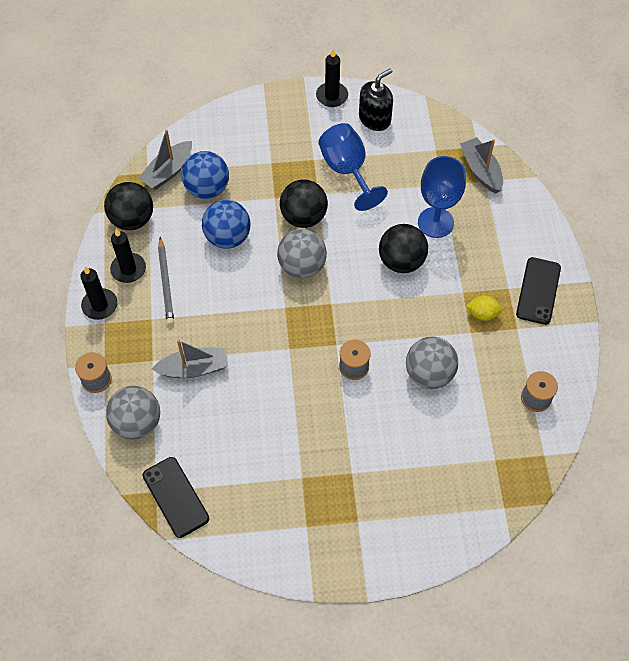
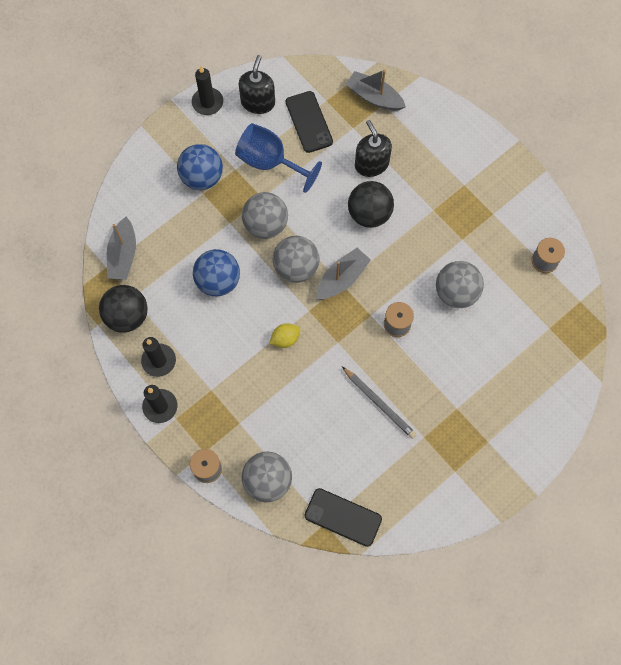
camera: 35 degrees left, 10 degrees up
(166, 283) = (199, 353): grey pencil -> grey pencil (379, 403)
(194, 368) = (277, 407): grey boat -> grey boat (342, 278)
(207, 189) = (168, 249): blue ball -> blue ball (202, 177)
(303, 217) = (265, 225): black ball -> grey ball
(435, 222) = (371, 164): blue goblet -> black soap dispenser
(482, 314) = (460, 218): yellow lemon -> yellow lemon (285, 339)
(538, 291) = (487, 173): black phone -> black phone (309, 122)

